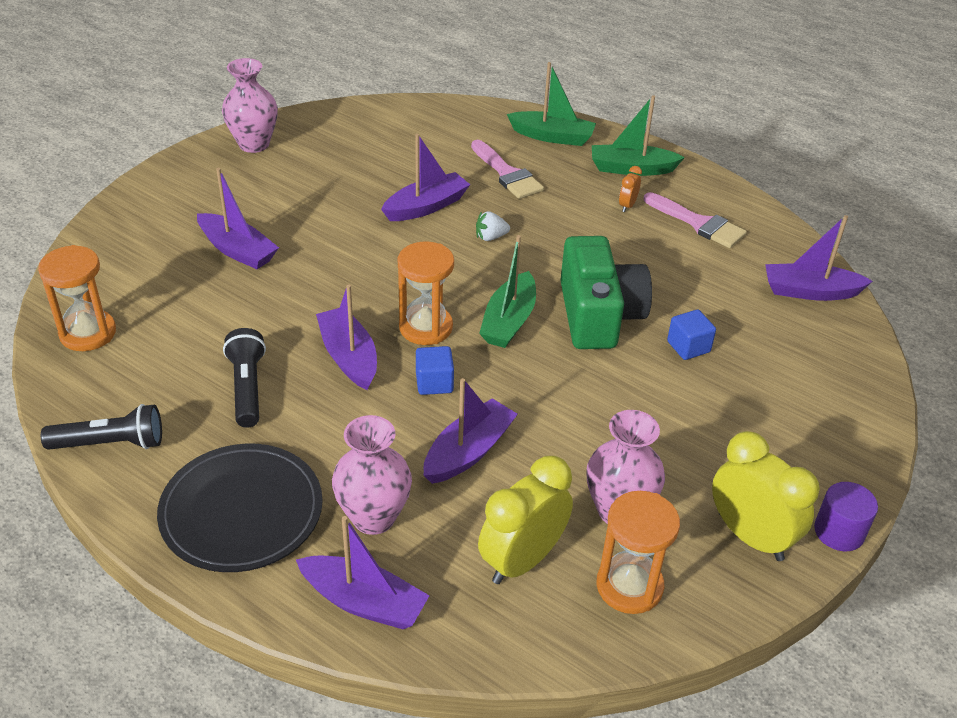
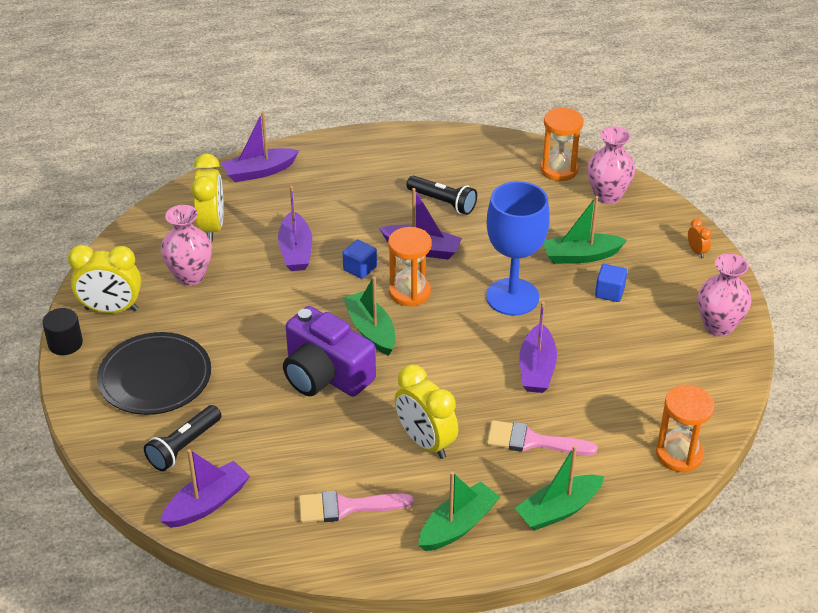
camera: 135 degrees right, 0 degrees up
(110, 443) = (456, 145): black flashlight -> black flashlight (184, 446)
(237, 250) = (581, 256): purple boat -> green boat
(241, 511) = (358, 163): black plate -> black plate (155, 377)
(350, 262) = (512, 297): none -> blue goblet
(373, 517) = (299, 198): pink vase -> pink vase (607, 196)
(490, 237) = (463, 378): white strawberry -> none
(585, 220) = (425, 442): none -> yellow clock
(598, 315) = (325, 374): green camera -> purple camera
(627, 205) = (415, 482): orange clock -> orange clock (696, 251)
(629, 586) = (151, 250): orange hourglass -> orange hourglass (679, 454)
(688, 347) = (247, 394): blue cube -> blue cube (609, 292)
(839, 532) = (65, 343): purple cylinder -> black cylinder

